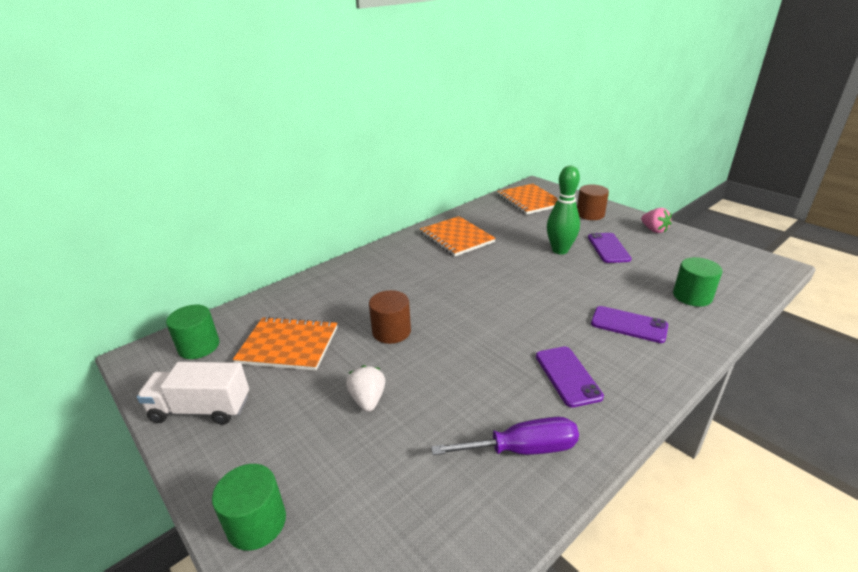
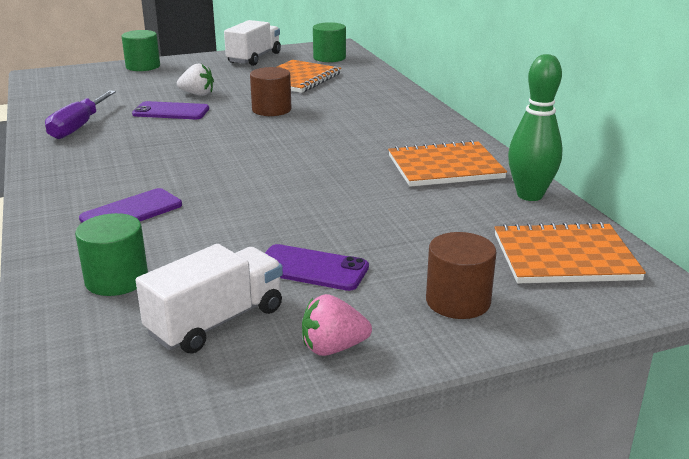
camera: 110 degrees right, 5 degrees down
(560, 250) = (342, 226): green bowling pin -> green bowling pin (529, 195)
(567, 376) = (114, 159): purple phone -> purple phone (171, 111)
(677, 257) = (216, 321): none -> white truck

